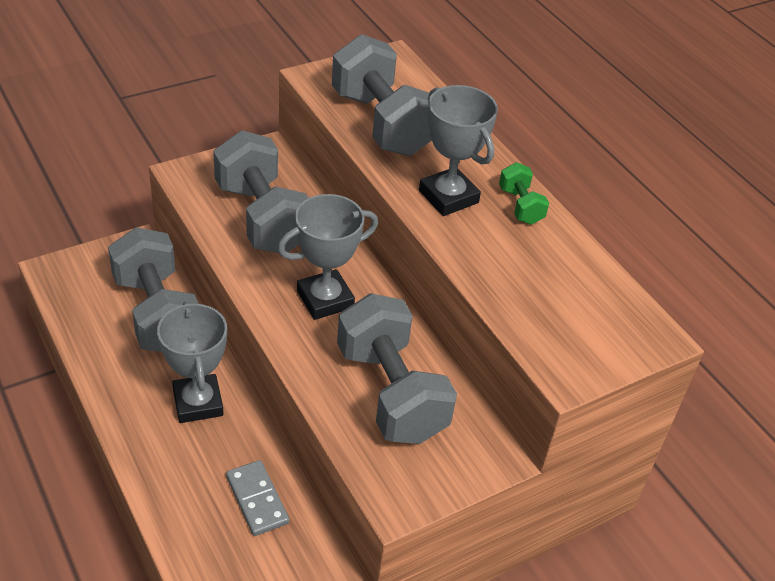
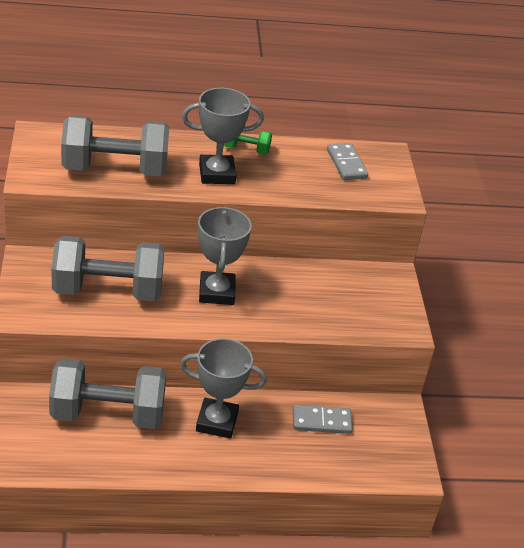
camera: 65 degrees left, 5 degrees down
(391, 393) = (320, 296): grey dumbbell -> none
(585, 301) = (346, 164): none -> grey domino

